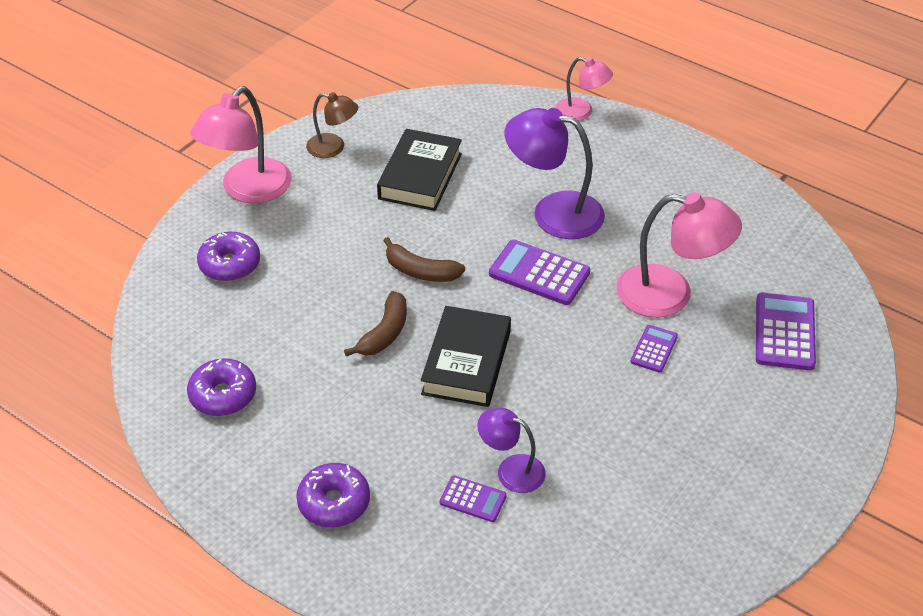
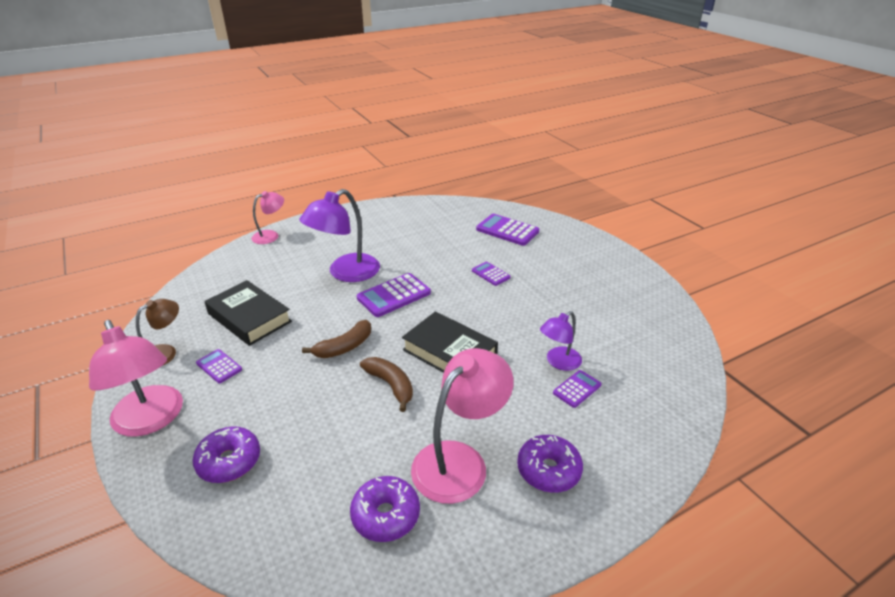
camera: 65 degrees left, 10 degrees down
(336, 194) = (219, 366): none -> purple calculator
(670, 294) = (452, 255): pink lamp -> pink lamp (459, 460)

